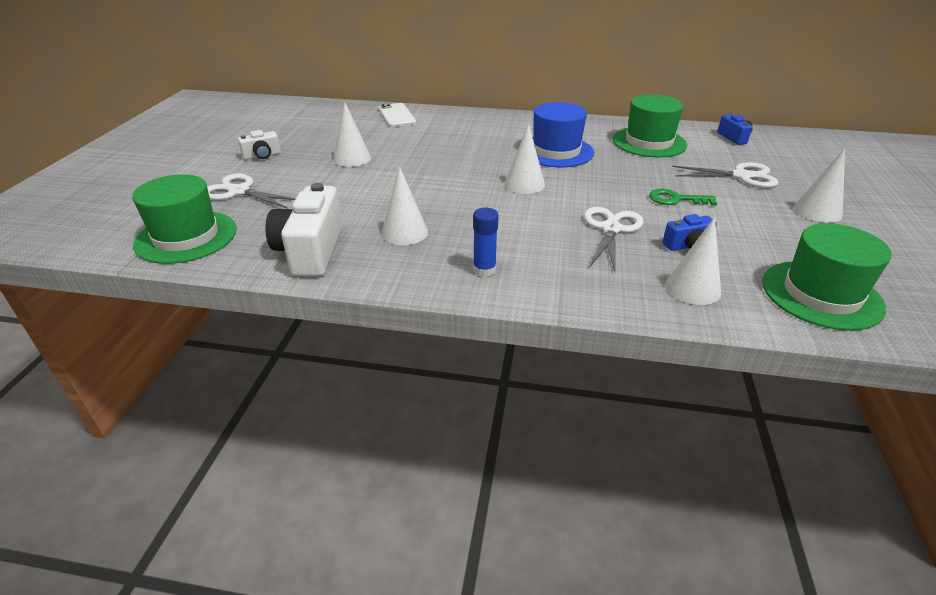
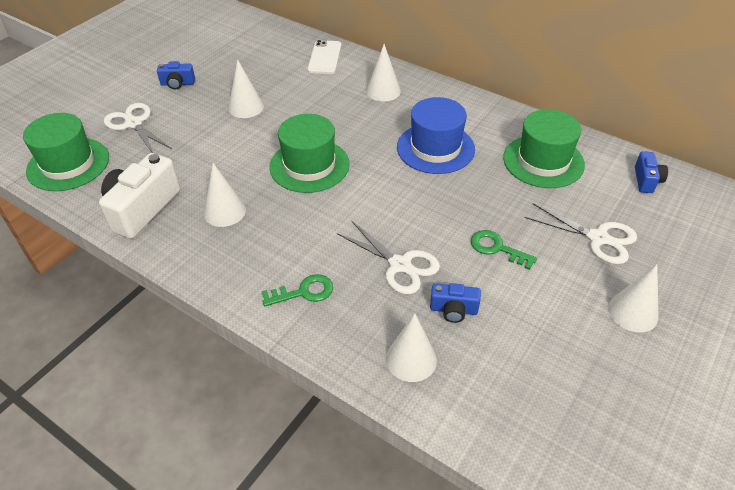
camera: 25 degrees right, 10 degrees up
(262, 155) = (177, 84): white camera -> blue camera
(484, 270) = (255, 275): blue glue stick -> none
(524, 184) = (369, 184): white cone -> white cone (383, 91)
(545, 269) = (304, 292): none -> green key
(611, 229) = (400, 265): white scissors -> white scissors turned 90 degrees clockwise
(821, 294) = (524, 412): green hat -> green hat (309, 165)

